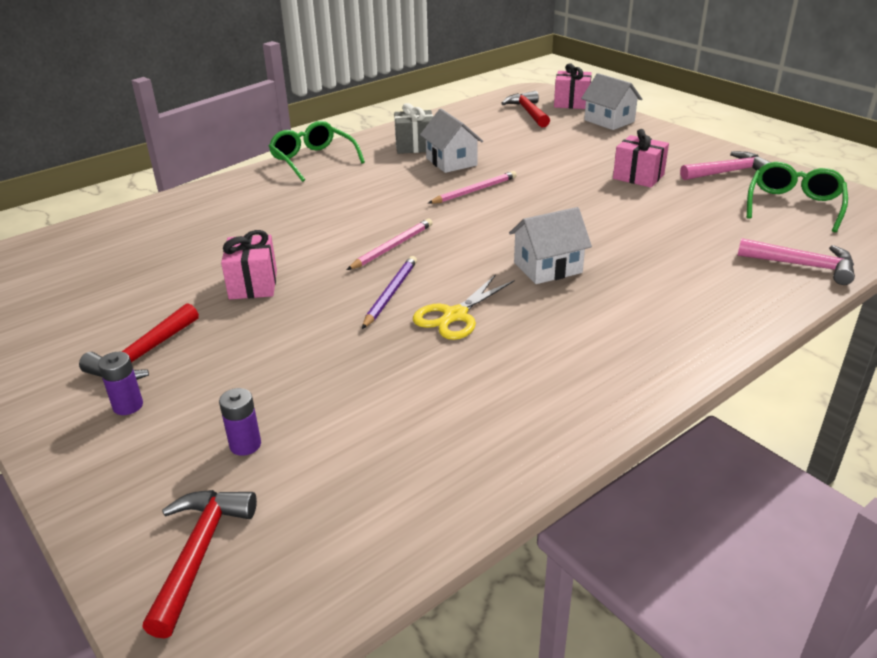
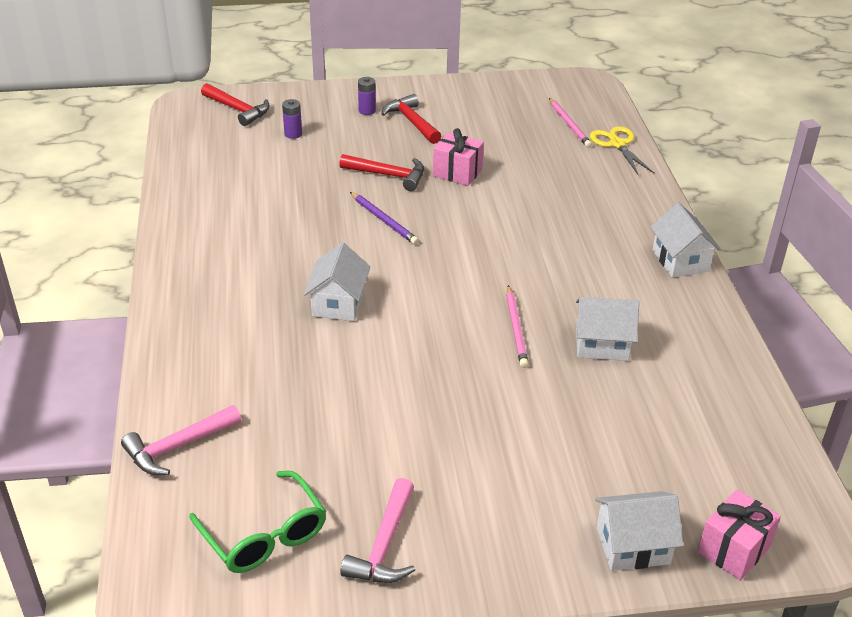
camera: 120 degrees right, 5 degrees up
(313, 160) = (680, 260): green glasses -> white house
(392, 247) = (451, 244): pink pencil -> pink pencil (569, 125)
(415, 146) = (668, 337): grey gift -> none
(455, 316) = (326, 235): yellow scissors -> yellow scissors (617, 144)
(528, 112) = (723, 483): red hammer -> red hammer (389, 175)
(638, 177) = (443, 460): pink gift -> none

